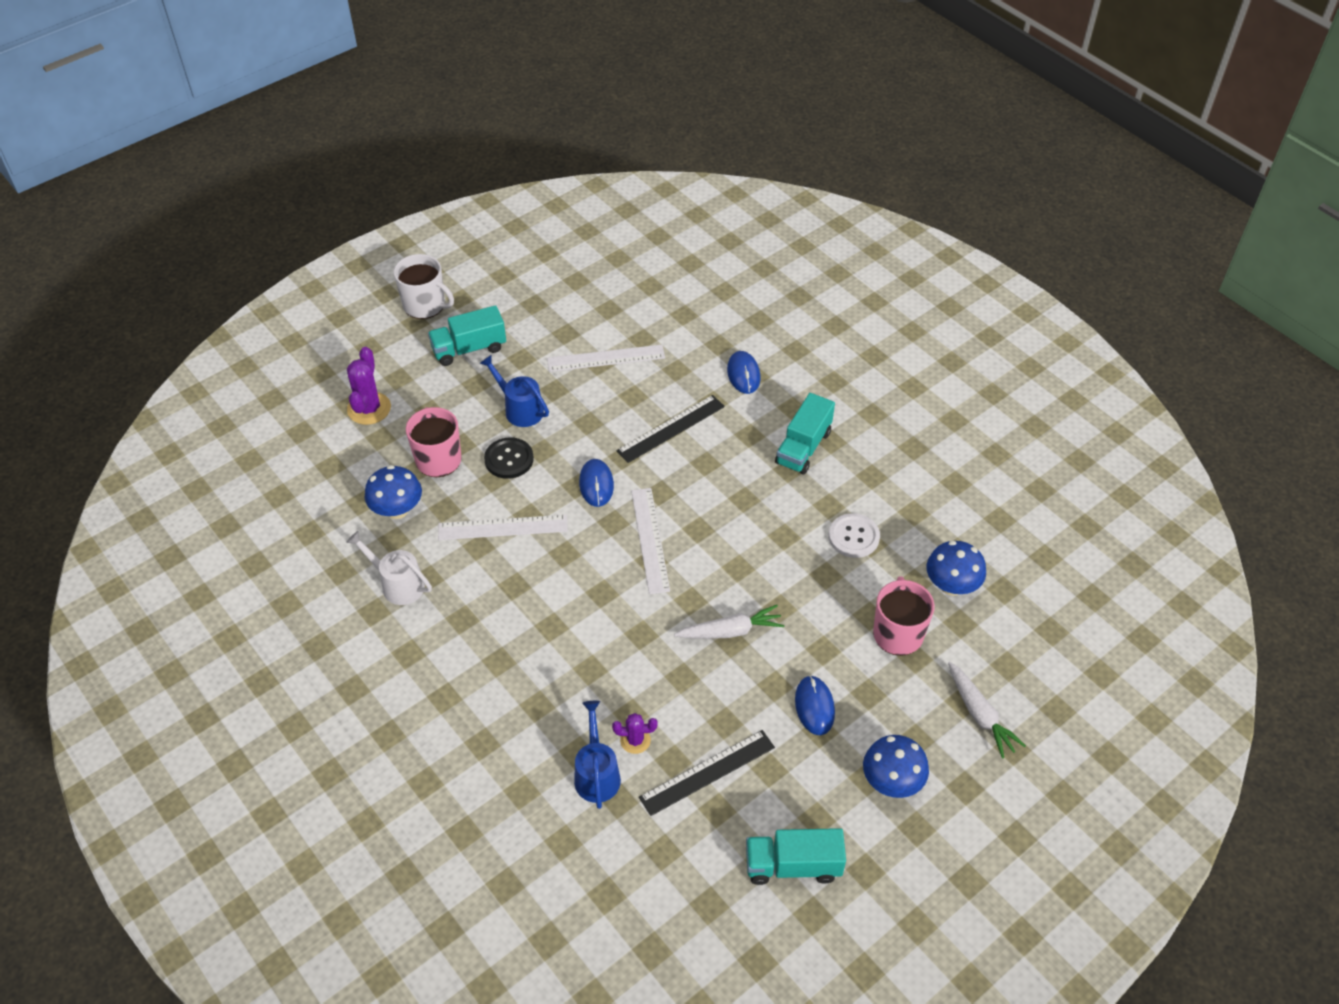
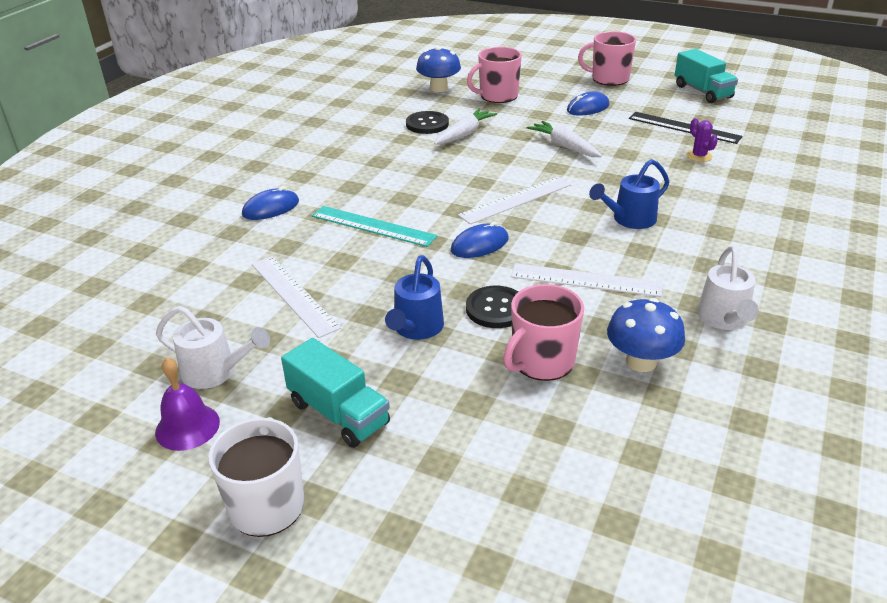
camera: 115 degrees left, 15 degrees down
(369, 408) = (516, 465): purple cactus -> none
(503, 528) = (586, 280): white ruler -> white ruler turned 45 degrees counterclockwise
(508, 286) = (187, 427): none -> purple bell
(548, 305) = (216, 372): none -> white watering can
(596, 773) = (744, 162): blue watering can -> blue watering can (629, 220)
(671, 429) = (373, 226): black ruler -> turquoise ruler
(803, 447) = (348, 161): turquoise truck -> none
(853, 537) = (427, 124): white button -> black button
(891, 781) = (609, 79): blue mushroom -> pink mug
(980, 714) = (530, 66): white carrot -> white carrot (464, 134)

